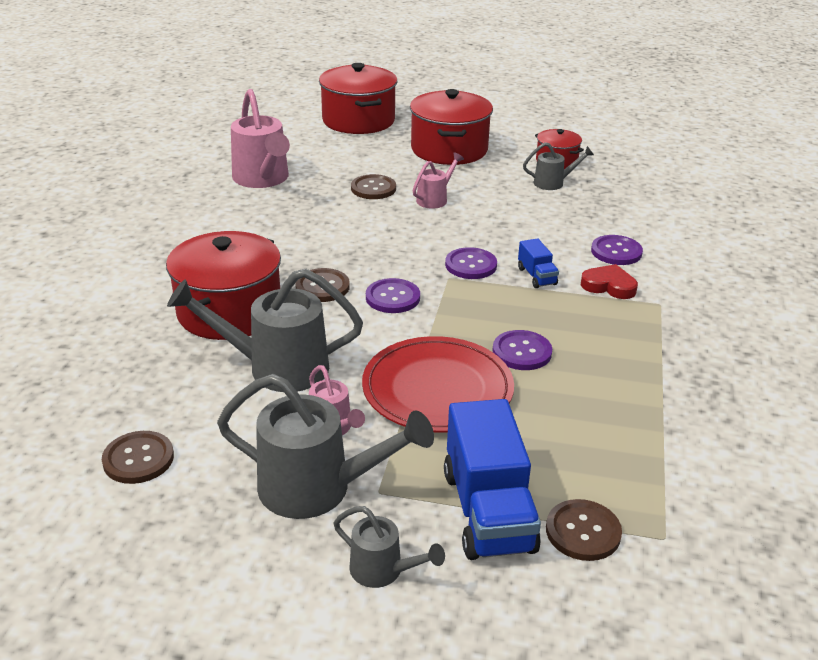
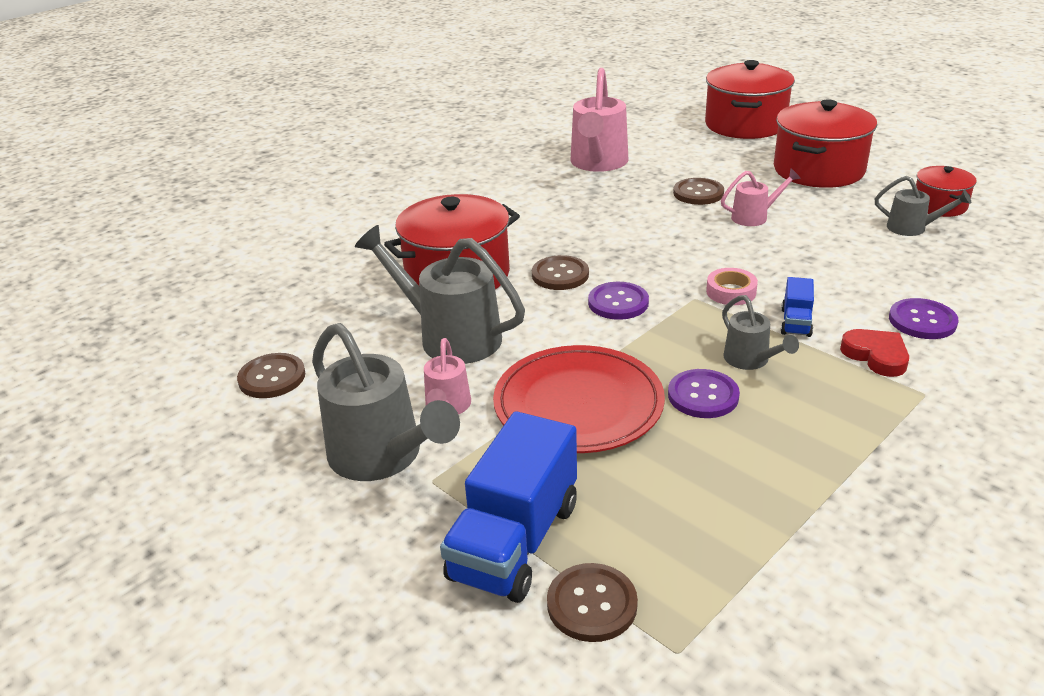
camera: 35 degrees right, 0 degrees up
(383, 571) = (366, 555): grey watering can -> grey watering can (750, 360)
(471, 265) = (731, 292): purple button -> pink tape

